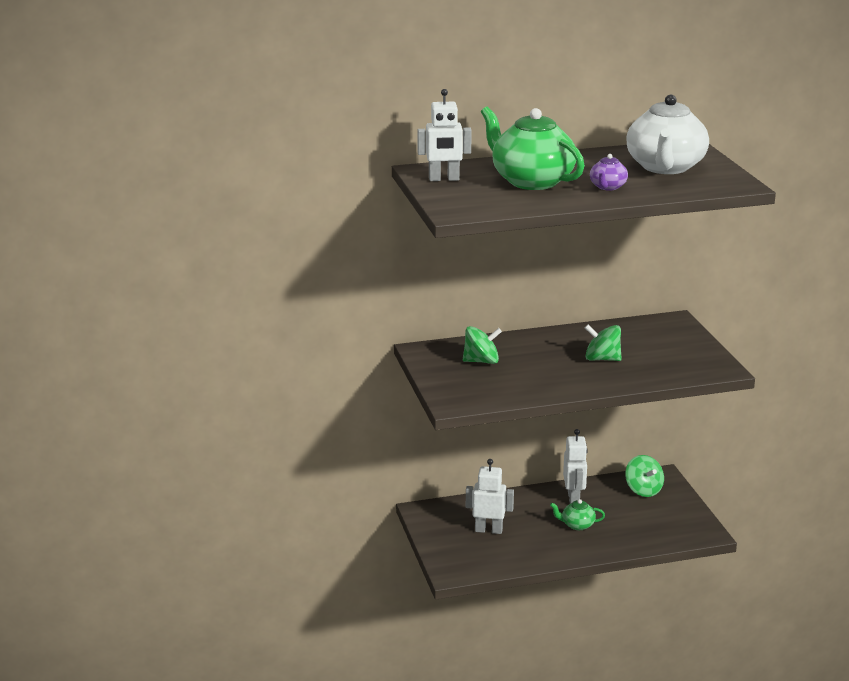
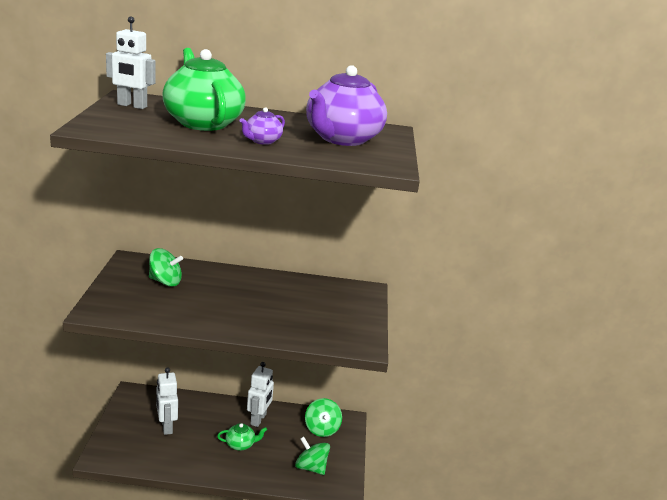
camera: 15 degrees right, 0 degrees up
(488, 530) = (166, 427): white robot -> white robot turned 135 degrees counterclockwise
(577, 525) = (240, 444): green teapot -> green teapot turned 150 degrees clockwise
(602, 359) = (267, 307): green spinning top -> green spinning top (311, 467)
(665, 167) = (342, 139): white teapot -> purple teapot

